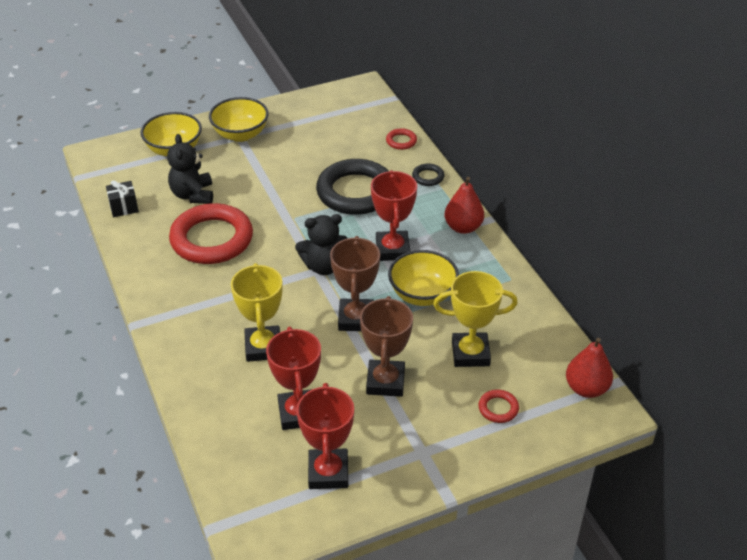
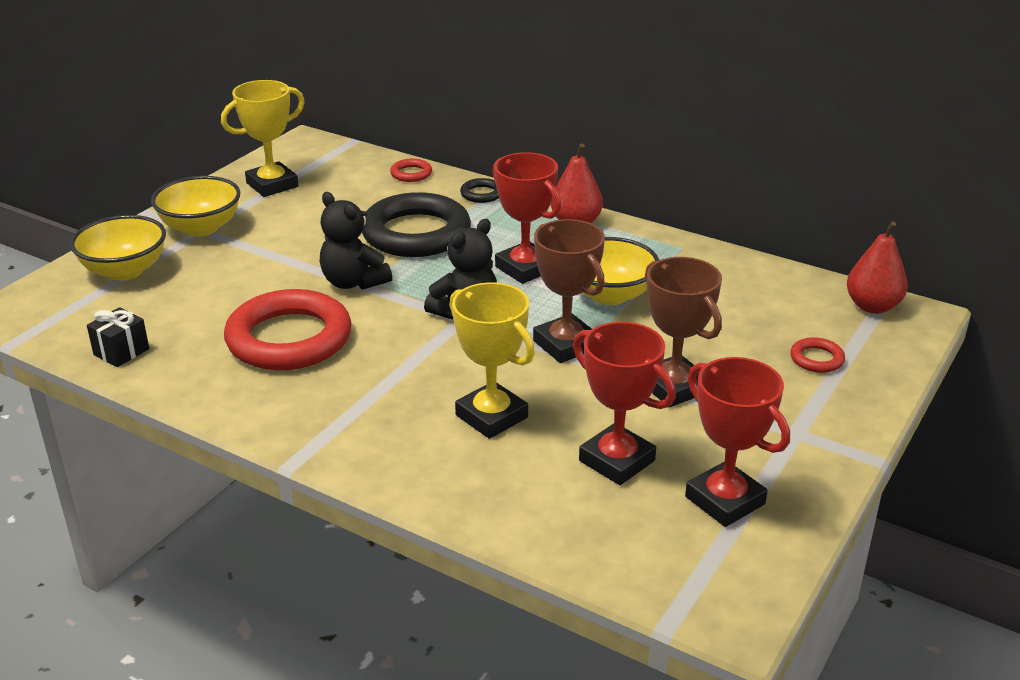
camera: 35 degrees left, 10 degrees down
(193, 195) = (208, 305): black teddy bear -> black teddy bear (353, 282)
(470, 353) = (726, 325): yellow trophy -> yellow trophy (272, 185)

